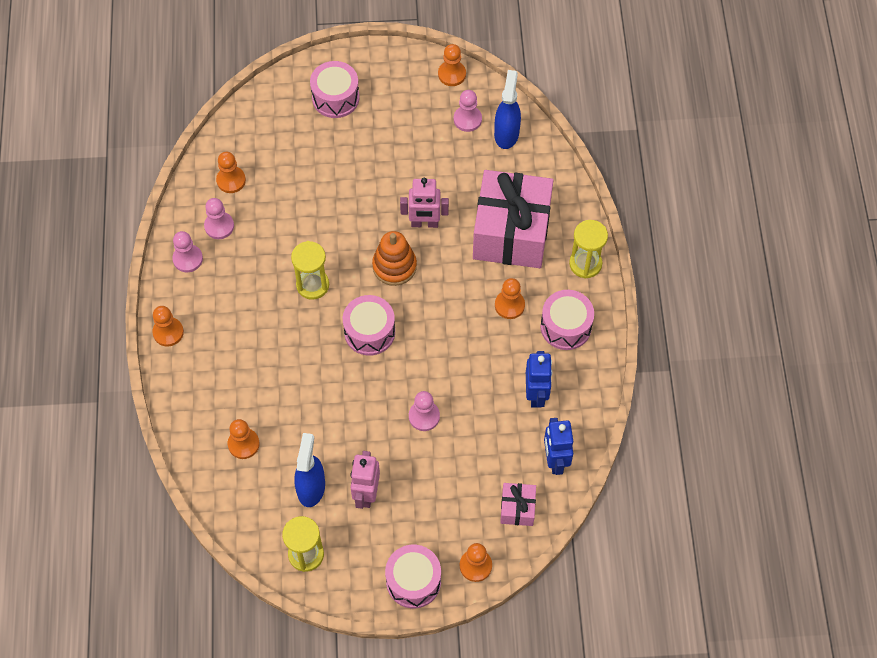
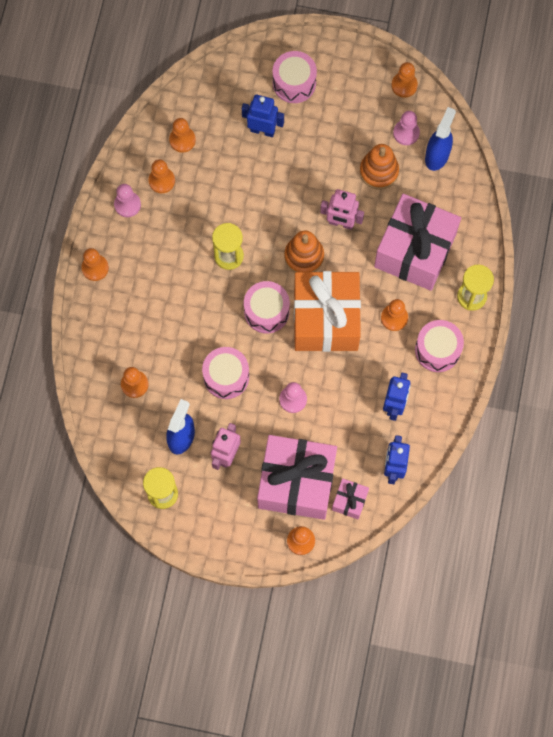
camera: 15 degrees right, 10 degrees up
(219, 226) = (161, 181): pink pawn -> orange pawn
(315, 151) = (262, 130): none -> blue robot
(413, 581) = (245, 540): pink drum -> pink drum (226, 377)
(436, 324) = (326, 319): none -> orange gift
(450, 163) = (379, 171): none -> orange stacking toy
(453, 504) = (296, 483): none -> pink gift

